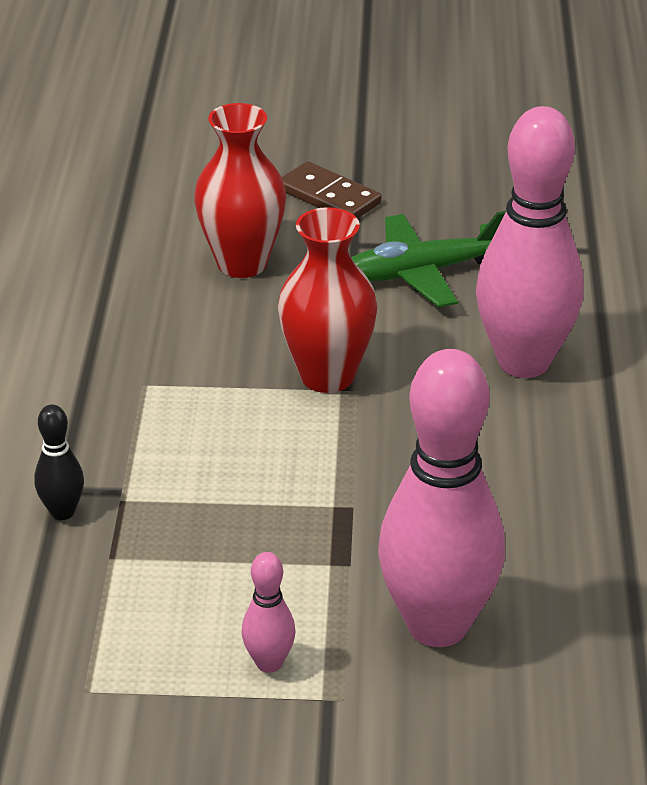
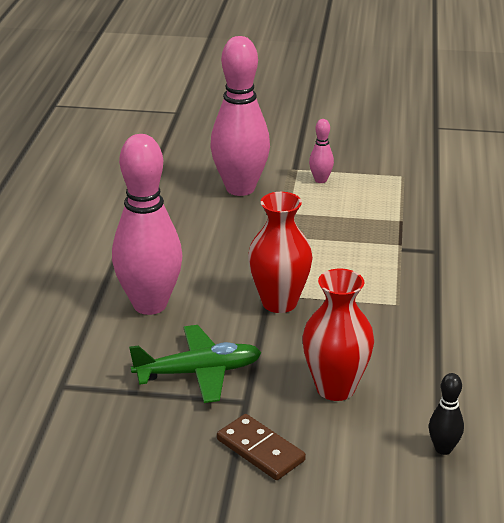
camera: 175 degrees left, 5 degrees down
(62, 512) = (432, 240): black bowling pin -> black bowling pin (443, 449)

